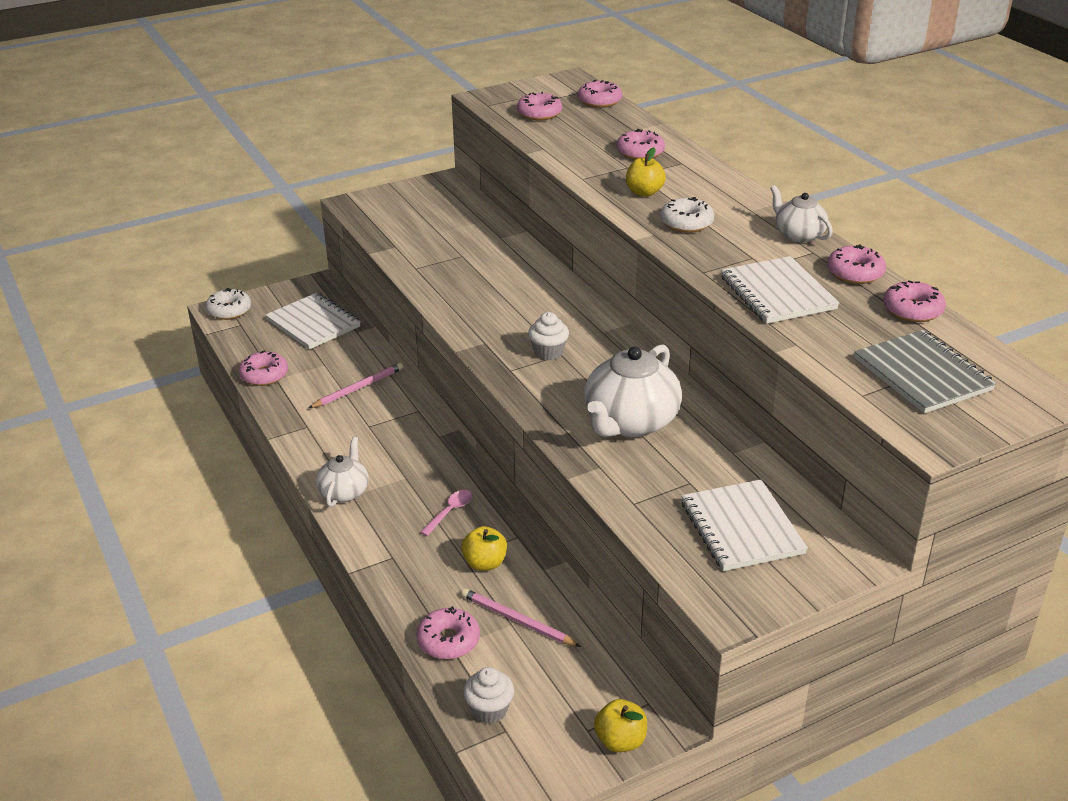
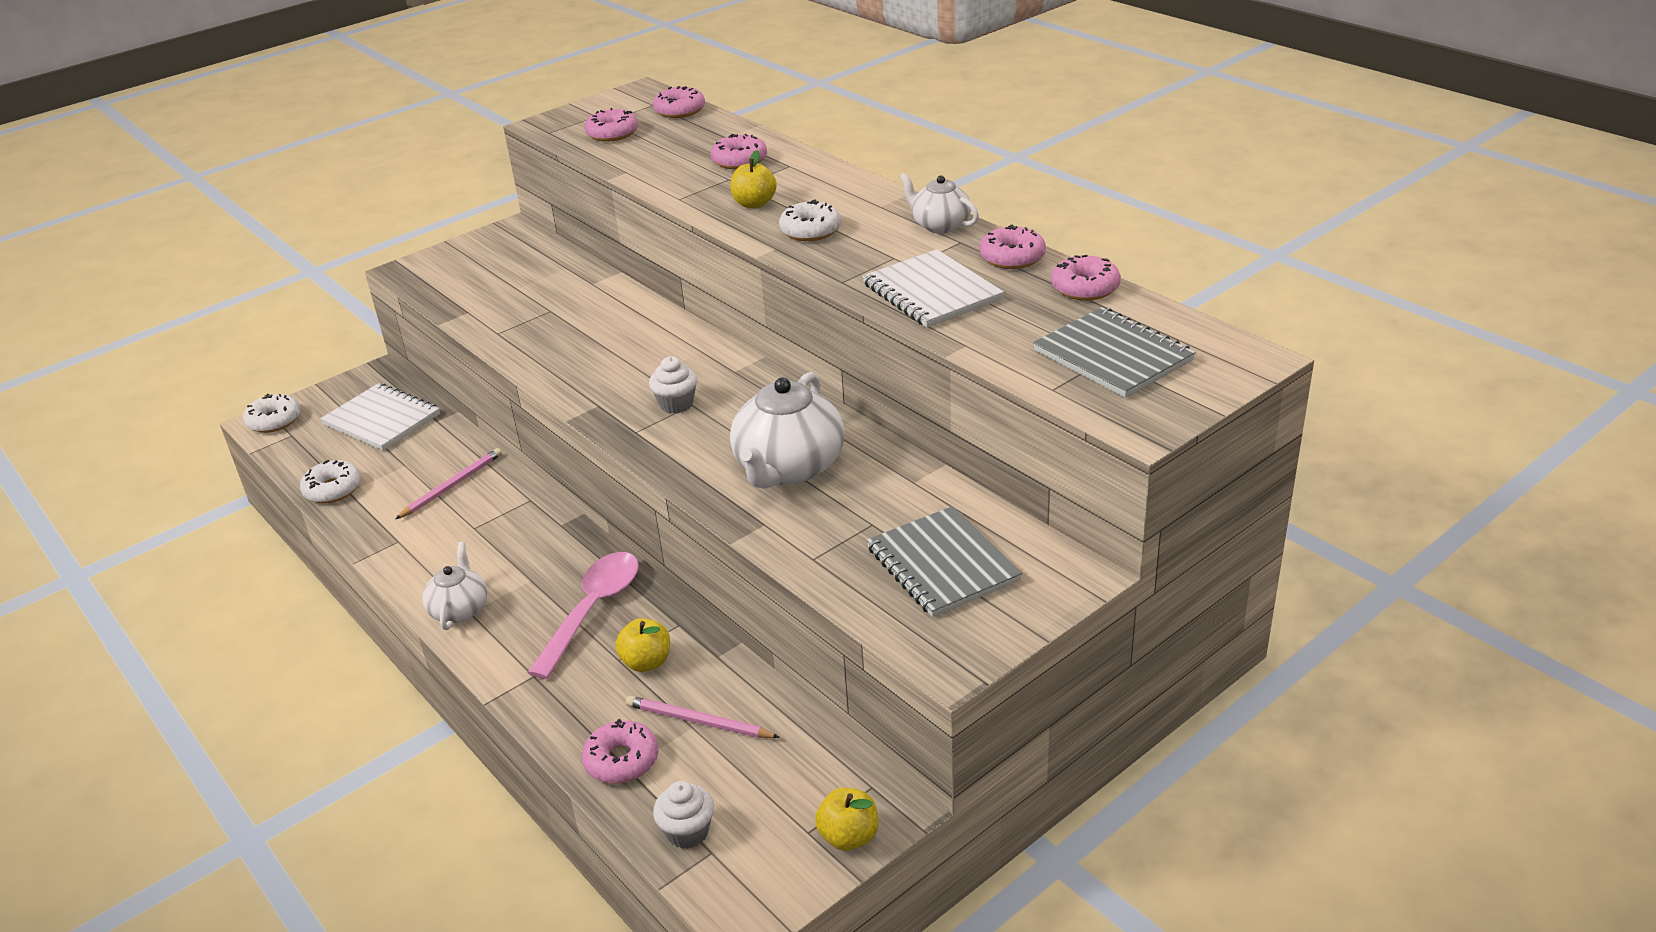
camera: 10 degrees left, 0 degrees up
(264, 375) = (333, 489): pink donut -> white donut
(450, 512) = (592, 610): pink spoon -> pink spoon, size x2.04
(741, 528) = (942, 564): white notebook -> grey notebook

